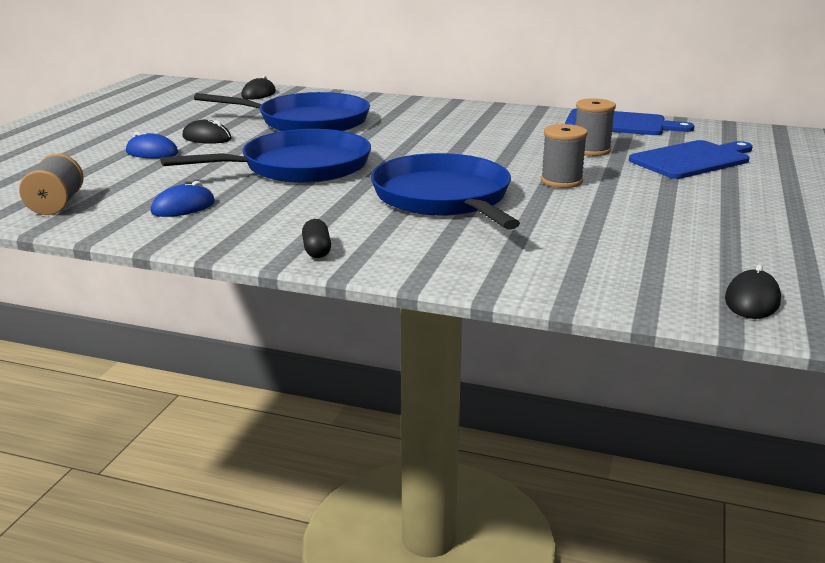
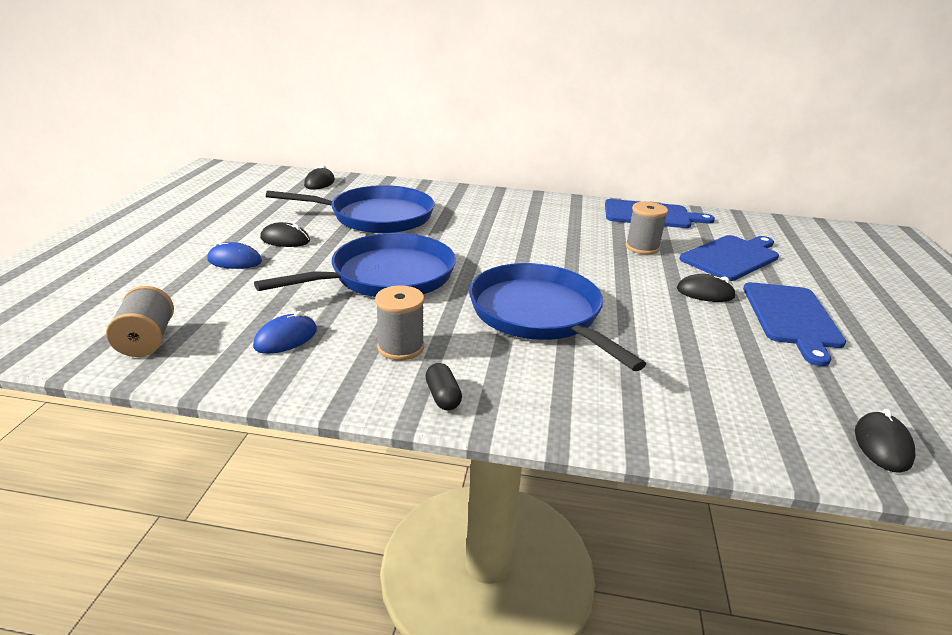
camera: 10 degrees left, 5 degrees up
(561, 181) = (634, 287): grey spool -> grey spool (401, 347)
(639, 187) = (705, 293): none -> black mouse
(726, 208) = (791, 317): none -> blue cutting board

